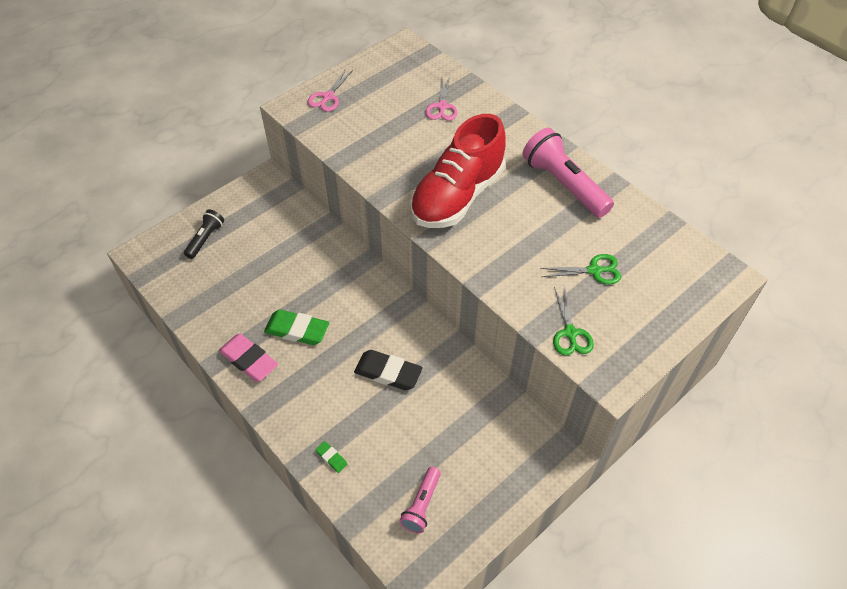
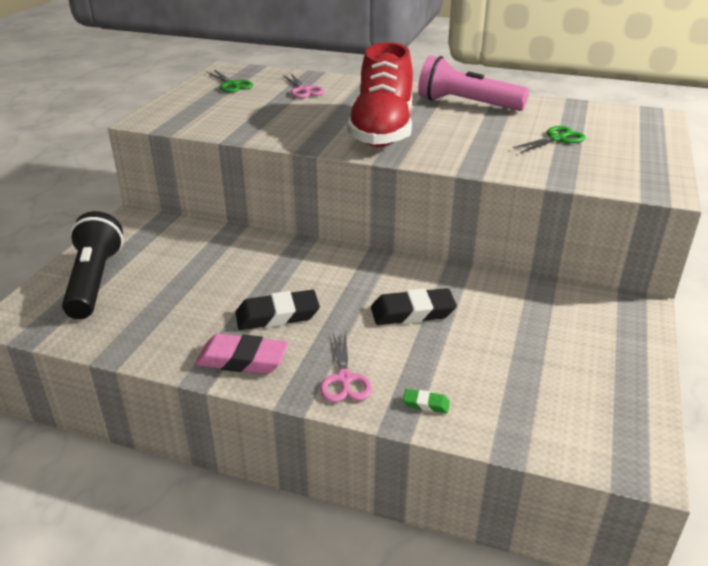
camera: 30 degrees left, 20 degrees down
(205, 239) = (95, 281): black flashlight -> black flashlight, size x1.82
(297, 330) = (277, 315): green eraser -> black eraser
(328, 97) = (180, 107): pink scissors -> pink scissors (344, 379)
(421, 505) = (564, 401): pink flashlight -> none
(570, 333) = (590, 176): green scissors -> green scissors (231, 85)

